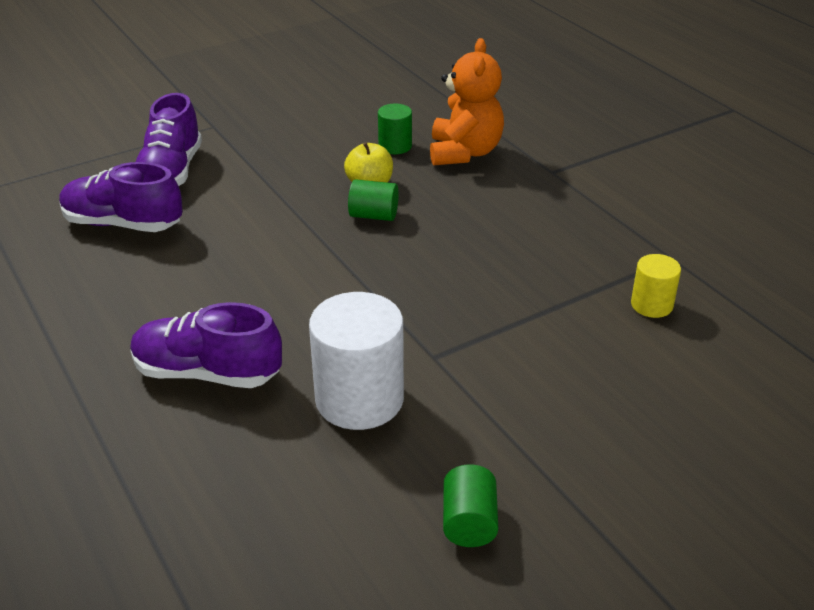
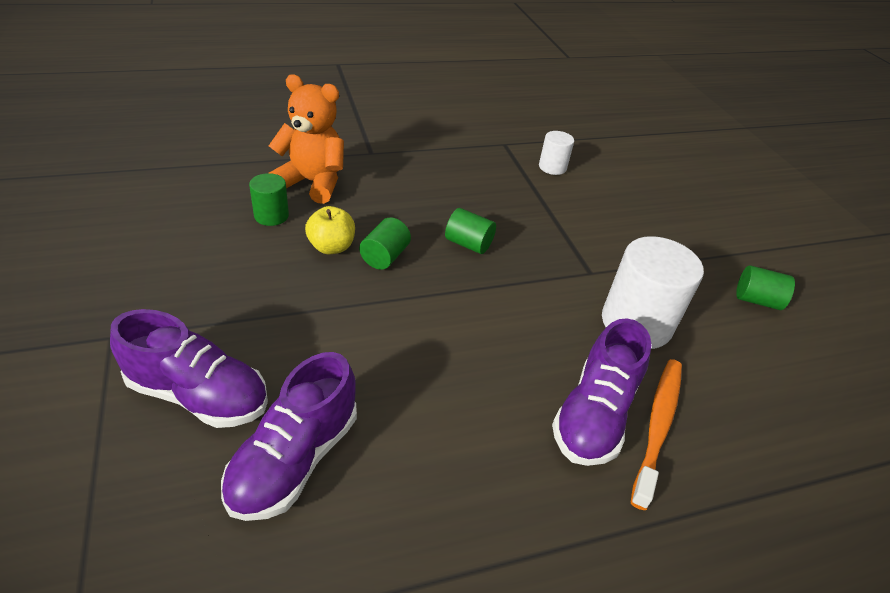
camera: 80 degrees left, 5 degrees up
(204, 419) = (657, 427): none -> orange toothbrush
(428, 261) = (468, 244): none -> green cylinder
(651, 305) = (552, 167): yellow cylinder -> white cylinder

